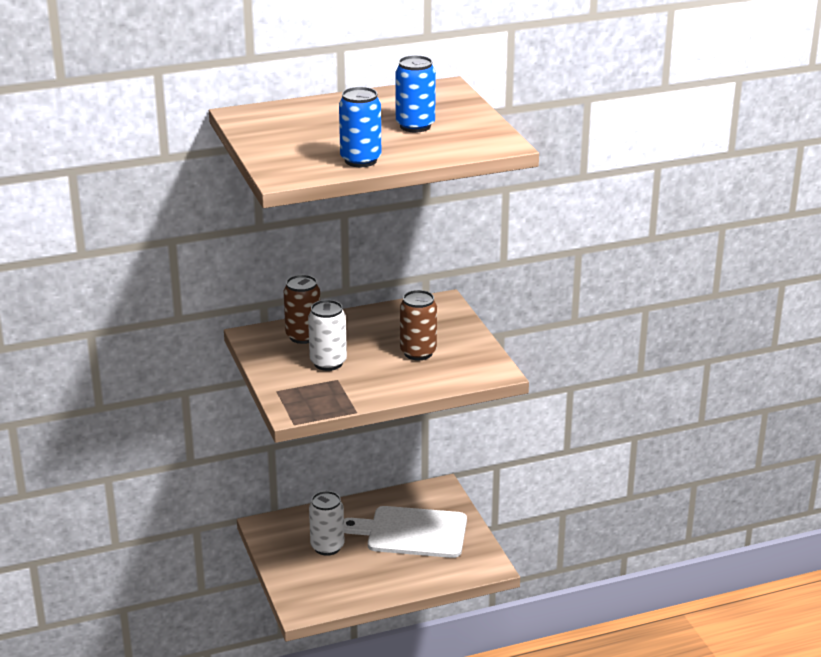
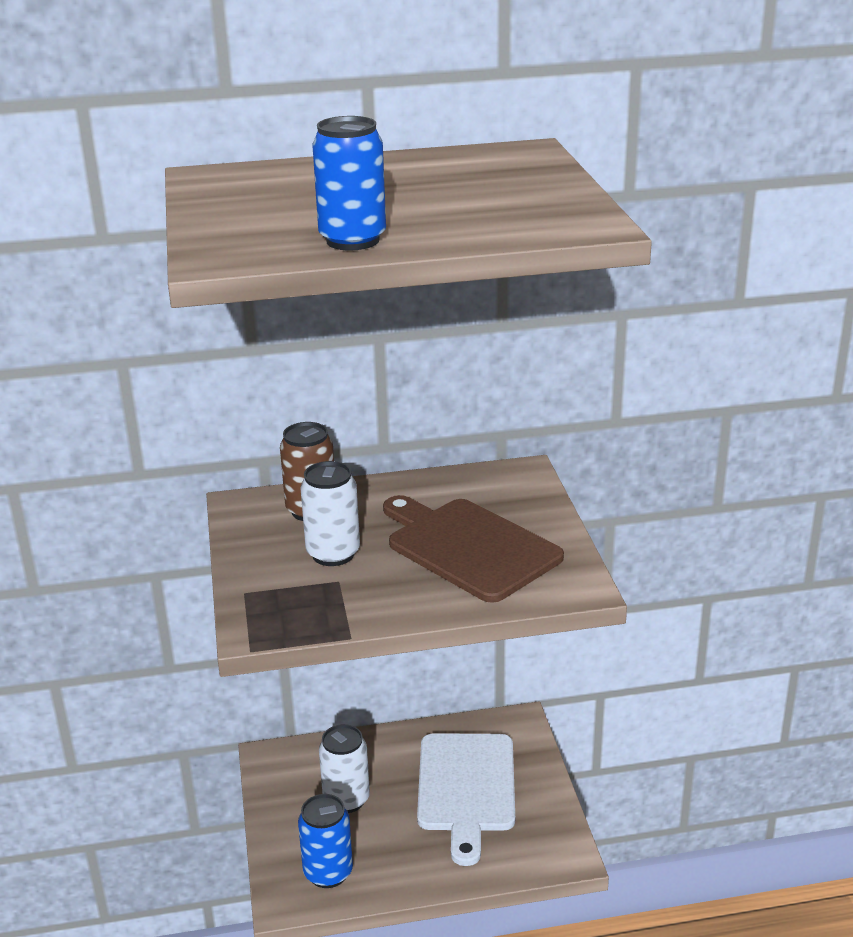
camera: 10 degrees right, 0 degrees up
(411, 532) = (466, 788): white cutting board -> white cutting board turned 105 degrees counterclockwise
(415, 126) = (461, 197): blue can -> blue can (328, 873)
(418, 353) = (468, 547): brown can -> brown cutting board

